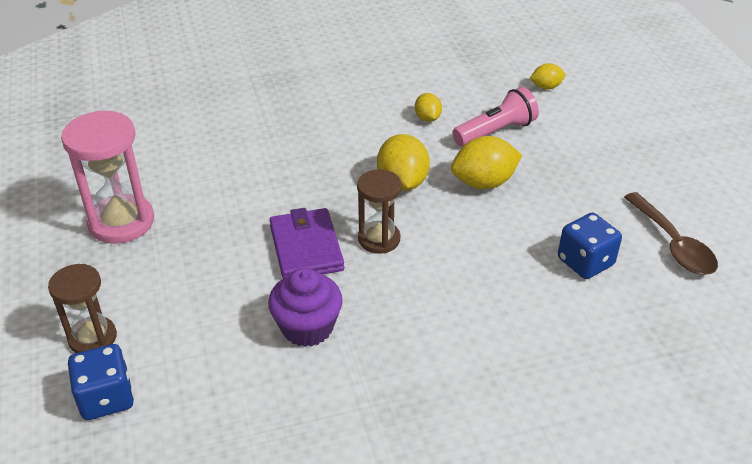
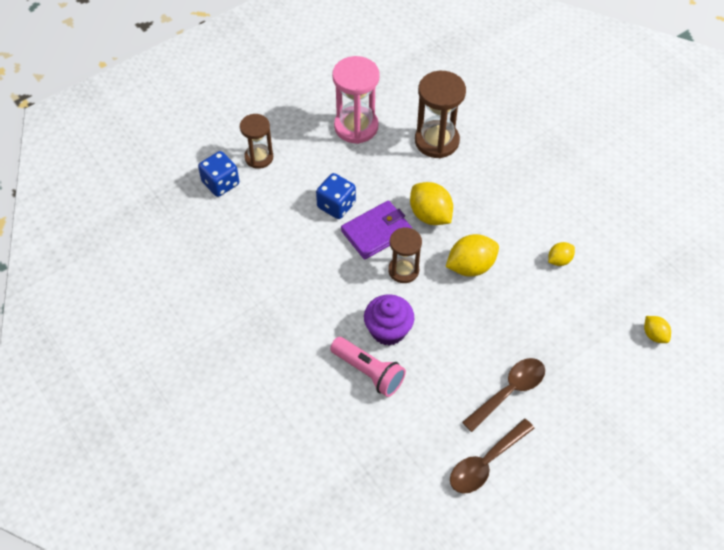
camera: 70 degrees right, 15 degrees up
(202, 159) = (436, 141): none -> brown hourglass
(307, 327) = (307, 257): purple cupcake -> purple cupcake (388, 330)
(483, 183) = (496, 318): yellow lemon -> yellow lemon (430, 215)
(495, 132) = (567, 311): pink flashlight -> pink flashlight (368, 372)
(584, 200) = (509, 391): none -> brown spoon
(585, 262) = (437, 404): blue dice -> blue dice (336, 205)

